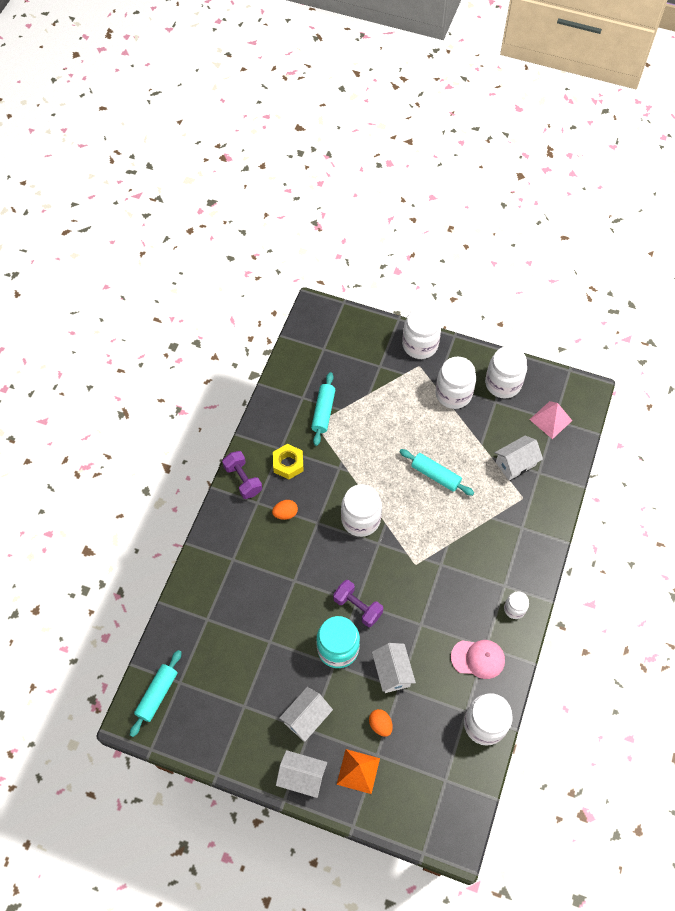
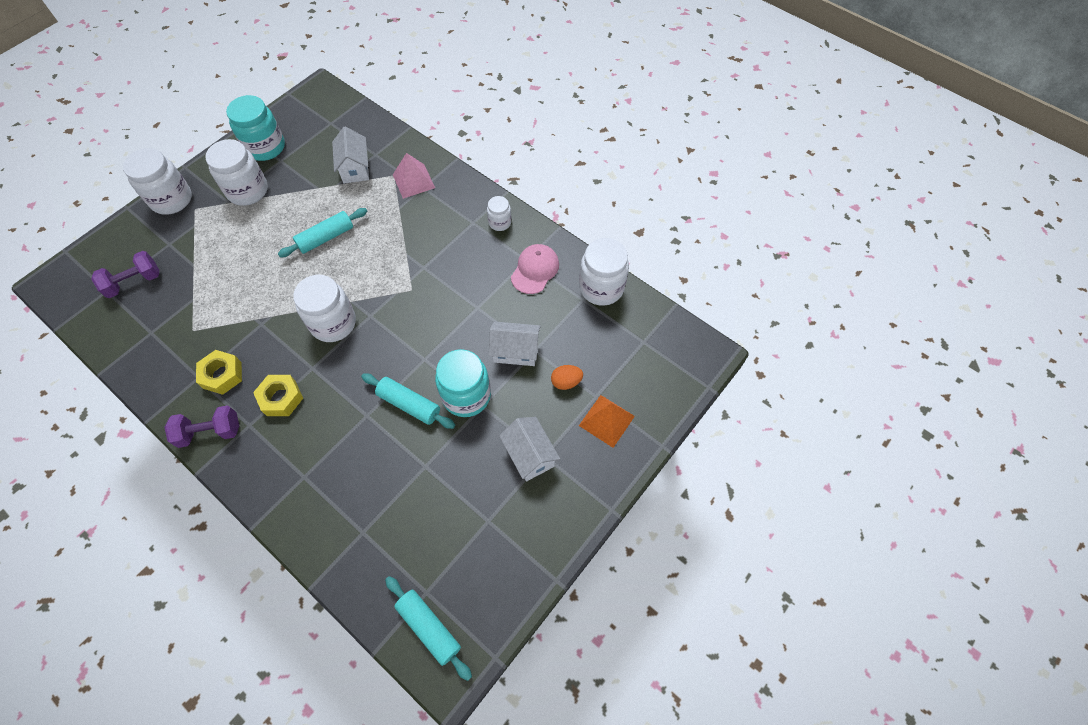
camera: 70 degrees left, 0 degrees up
(285, 513) = (281, 398): orange egg -> yellow nut
(302, 777) = (593, 481): white house -> none
(323, 412) = (184, 317): turquoise rolling pin -> turquoise rolling pin (409, 404)
(357, 607) = (430, 360): purple dumbbell -> purple dumbbell (134, 282)
(503, 383) = (265, 147): white jar -> turquoise jar
(550, 420) = (328, 125): pink pyramid -> pink pyramid (413, 181)

